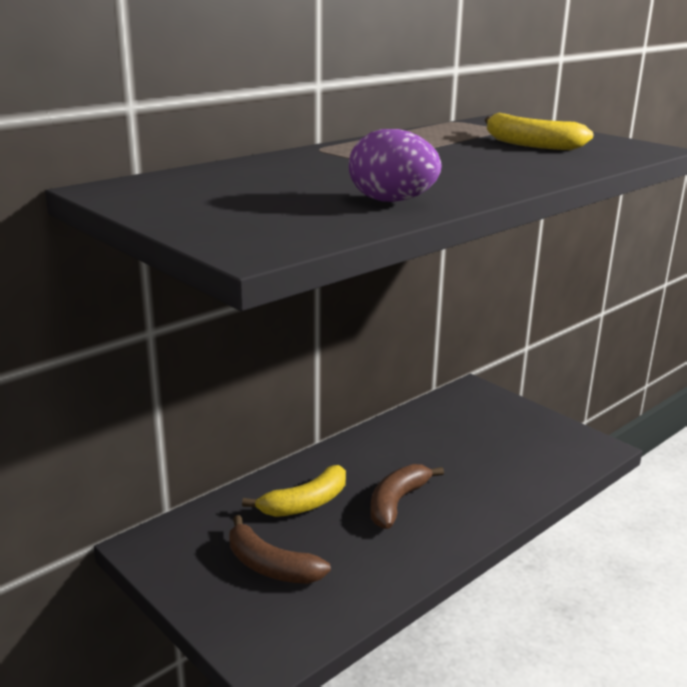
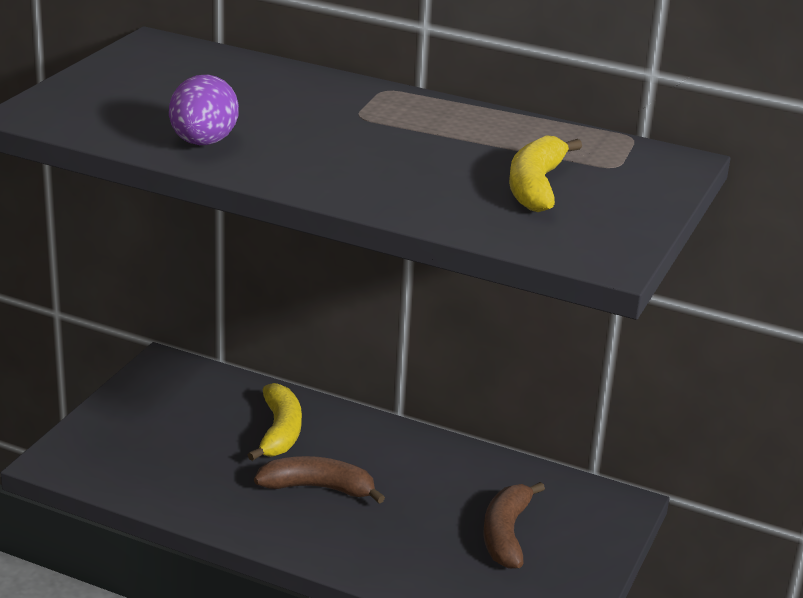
camera: 65 degrees right, 5 degrees up
(270, 566) = (172, 435): brown banana -> brown banana (506, 534)
(305, 503) = (279, 432): yellow banana -> yellow banana turned 120 degrees counterclockwise

